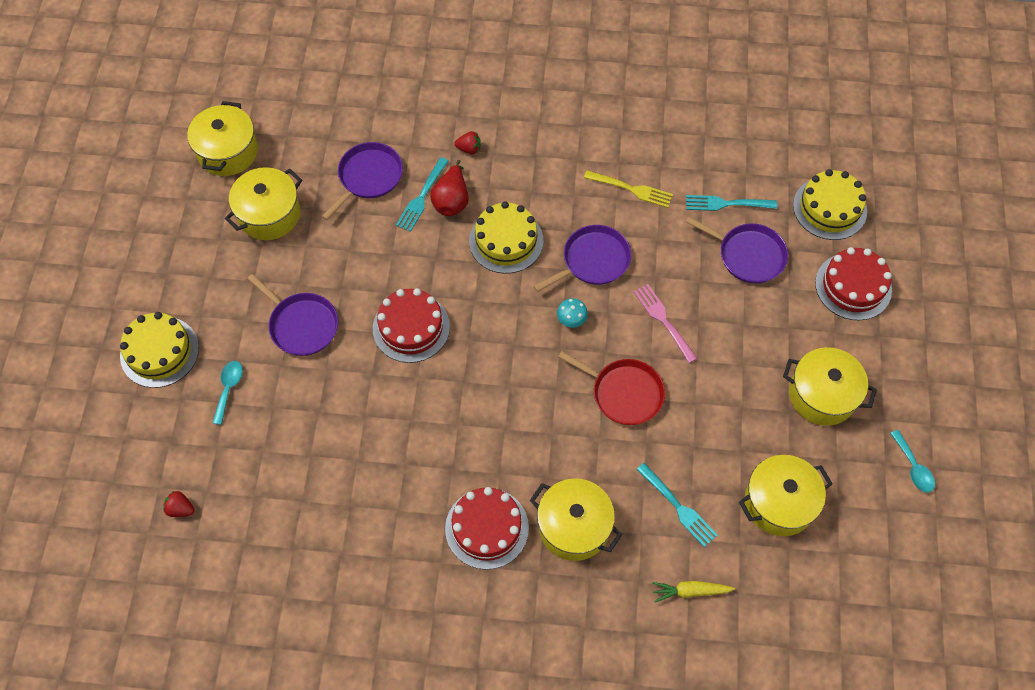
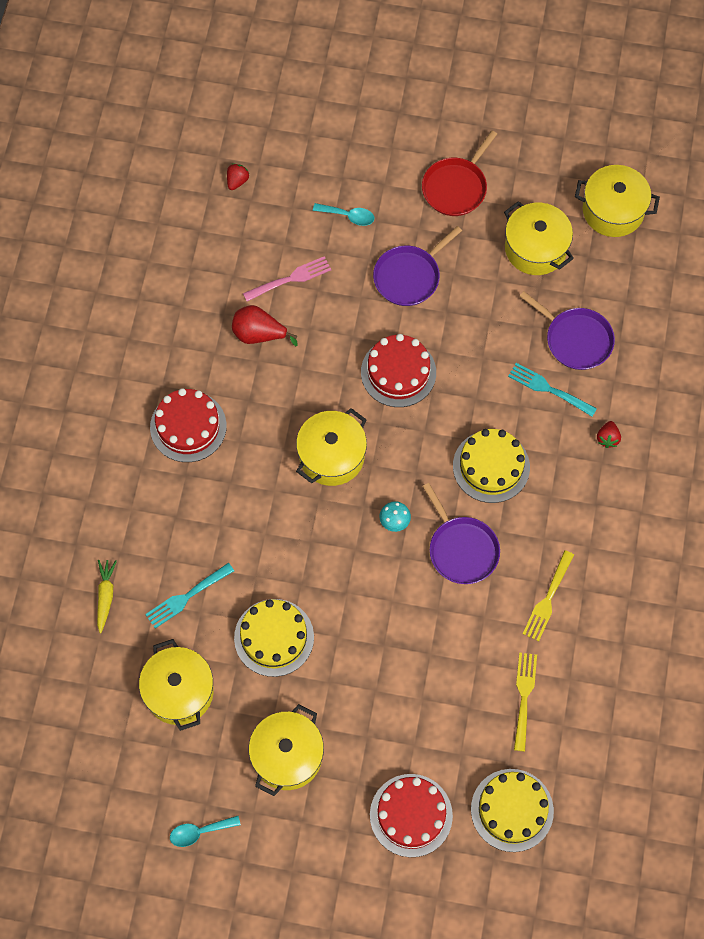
camera: 95 degrees right, 5 degrees up
(159, 352) = (391, 159): yellow cake -> yellow cake (274, 637)
(452, 201) = (543, 417): red pear -> red pear (259, 334)
(574, 526) = (180, 501): yellow pot -> yellow pot (331, 456)
(624, 393) = (309, 562): red pan -> red pan (456, 187)
(664, 321) = (385, 611): pink fork -> pink fork (290, 279)
(727, 203) = (524, 698): turquoise fork -> yellow fork
(748, 255) = (457, 709): purple pan -> none

